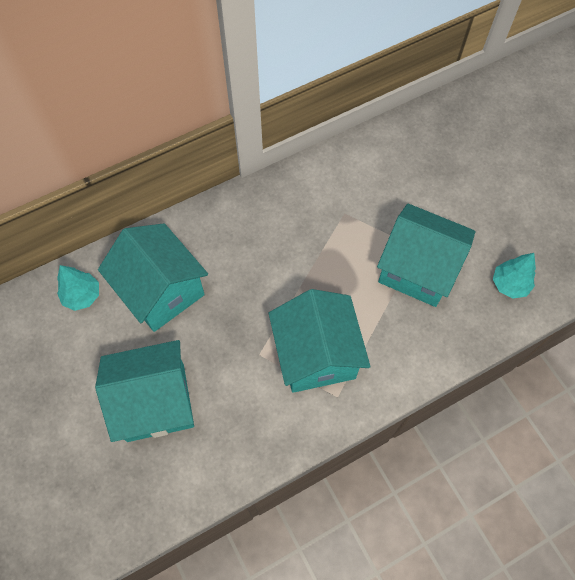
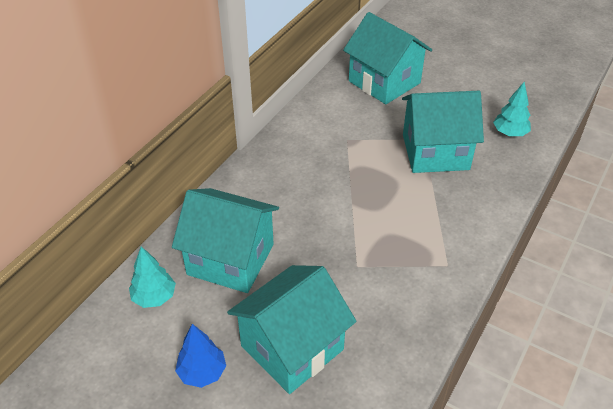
camera: 30 degrees left, 20 degrees down
(77, 385) = (202, 372): none -> blue tree
(316, 355) = (405, 244): turquoise house -> turquoise house (384, 82)

